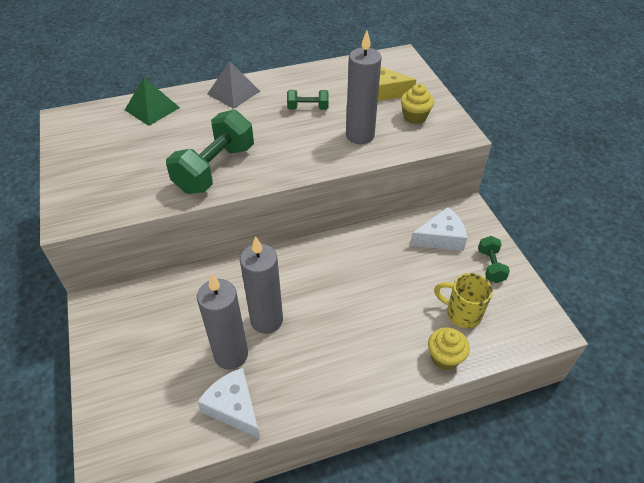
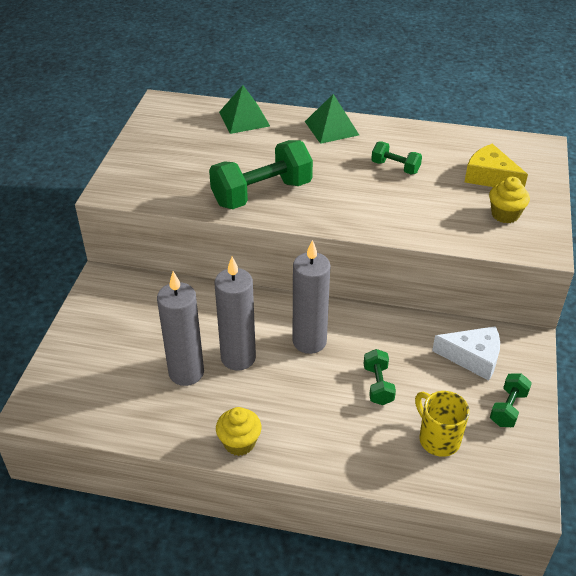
camera: 30 degrees right, 5 degrees down
(233, 92) = (331, 128): grey pyramid -> green pyramid
(234, 407) = (159, 416): white cheese -> none
(360, 135) = (428, 212): grey candle -> grey candle (309, 341)
(390, 291) = (378, 385): none -> green dumbbell
(444, 357) = (387, 470): yellow cupcake -> yellow cupcake (239, 443)

